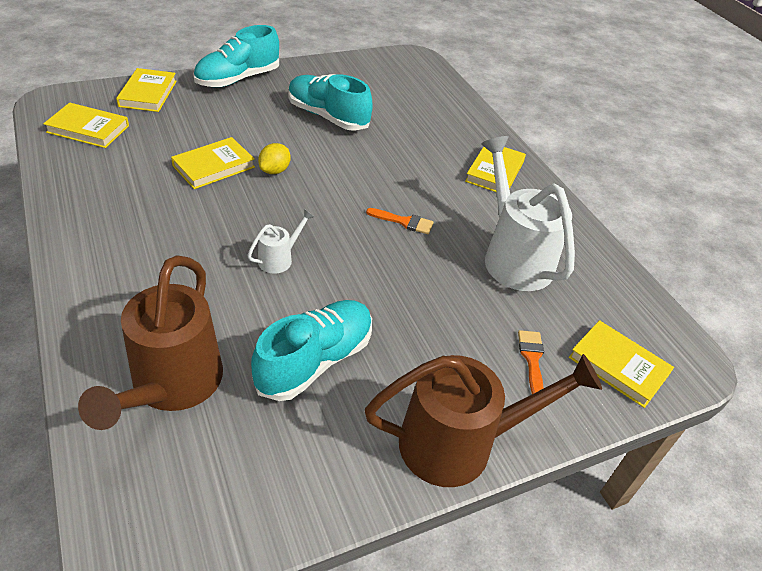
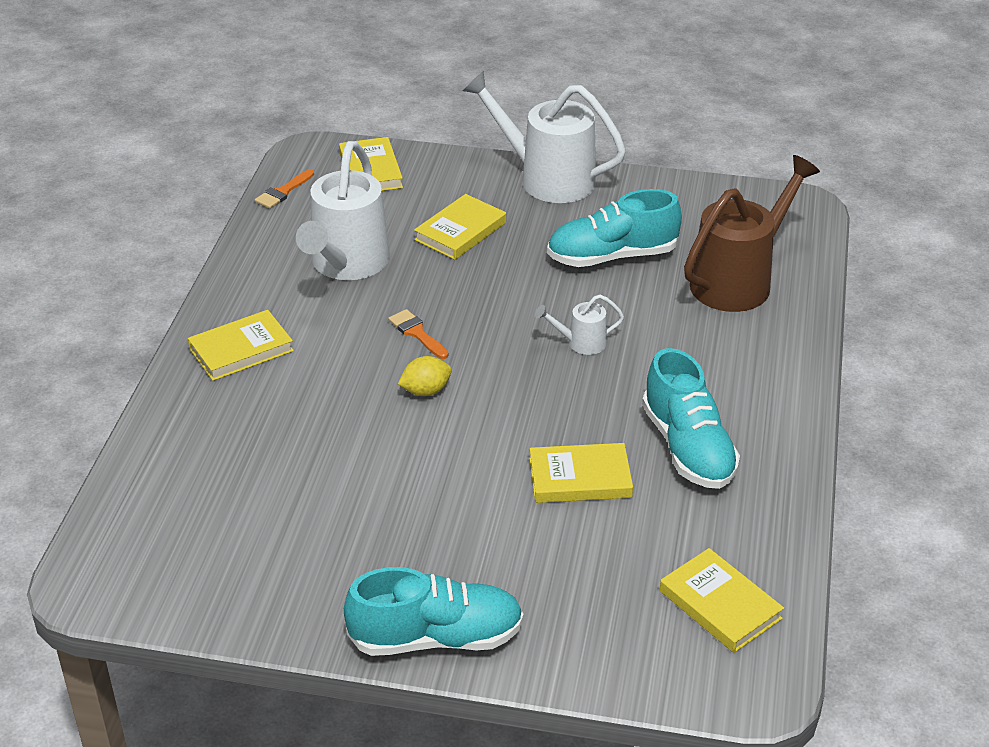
camera: 140 degrees left, 5 degrees down
(148, 93) = (601, 654): yellow book -> yellow book (460, 231)
(275, 170) = (508, 445): yellow lemon -> yellow lemon (425, 391)
(327, 116) = (363, 507): turquoise shoe -> turquoise shoe (688, 448)
(460, 443) = (546, 178): brown watering can -> white watering can
(532, 359) = (433, 197): orange brush -> orange brush (283, 192)

